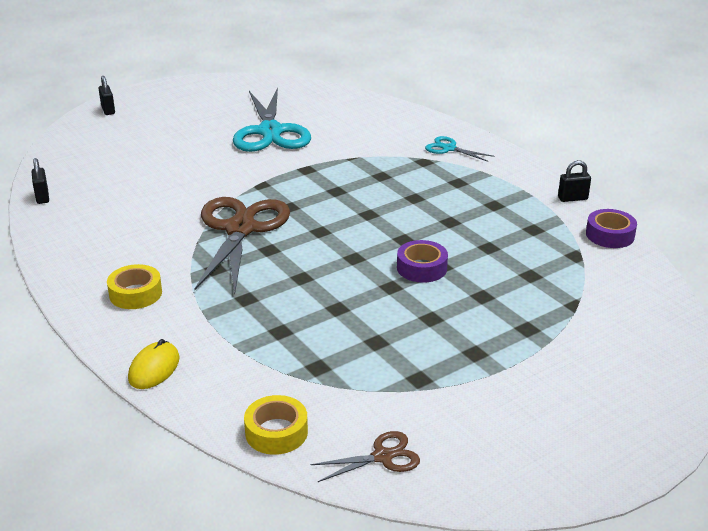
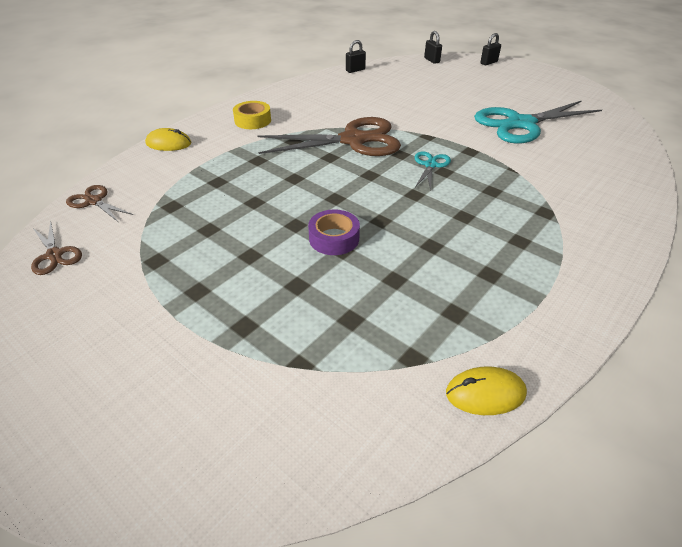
camera: 75 degrees right, 10 degrees up
(276, 432) = (94, 201): yellow tape -> brown scissors
(449, 149) = (591, 225): turquoise scissors -> turquoise scissors (430, 165)
(572, 198) = (559, 345): black padlock -> black padlock (431, 60)
(610, 235) = (485, 393): purple tape -> yellow mouse

